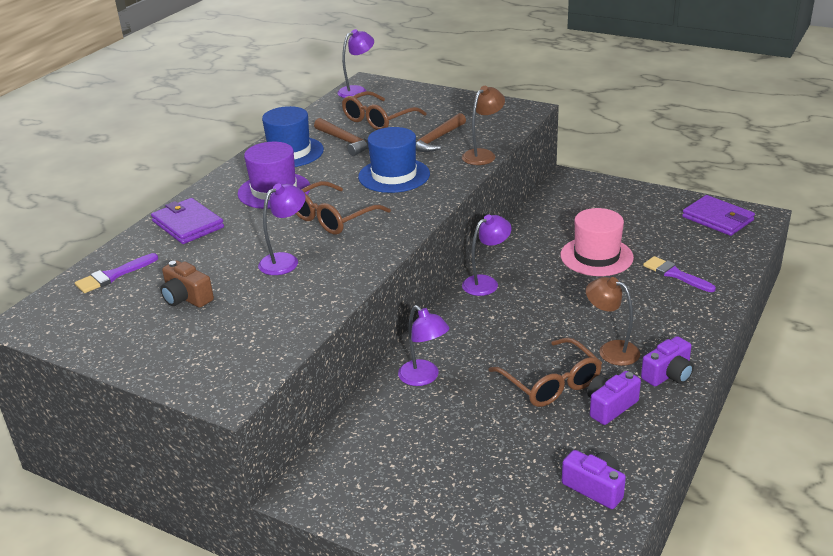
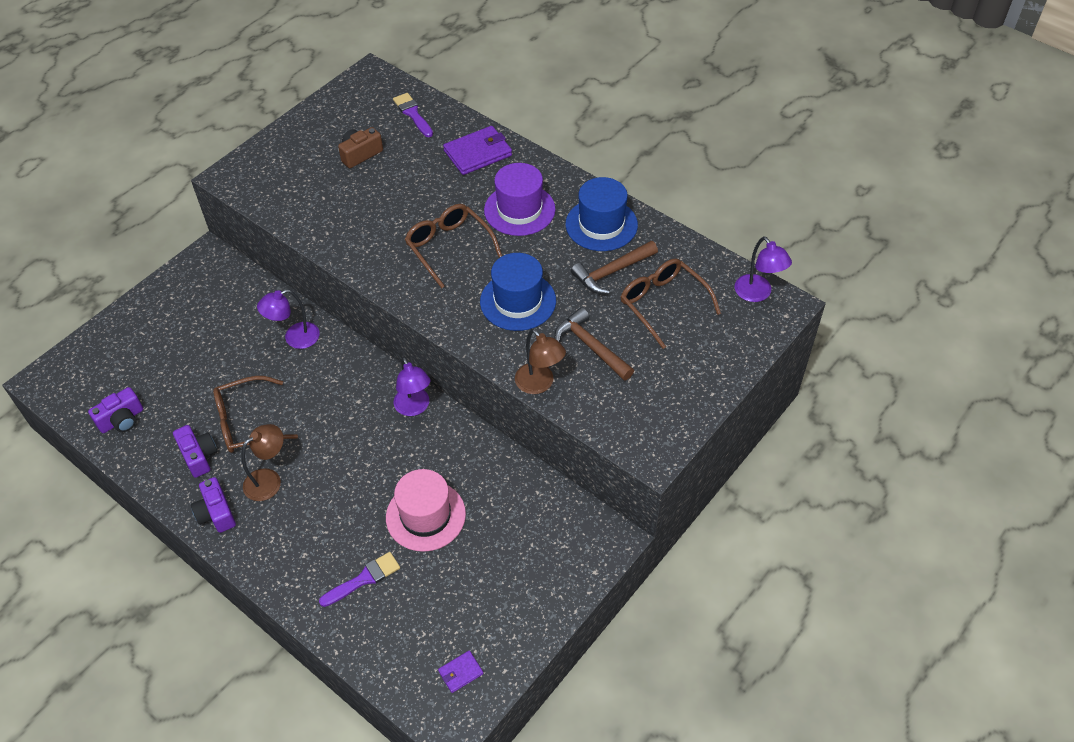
camera: 100 degrees right, 20 degrees up
(285, 261) = (388, 212): purple lamp -> none
(718, 218) = (460, 672): purple wallet -> purple wallet, size x0.51

